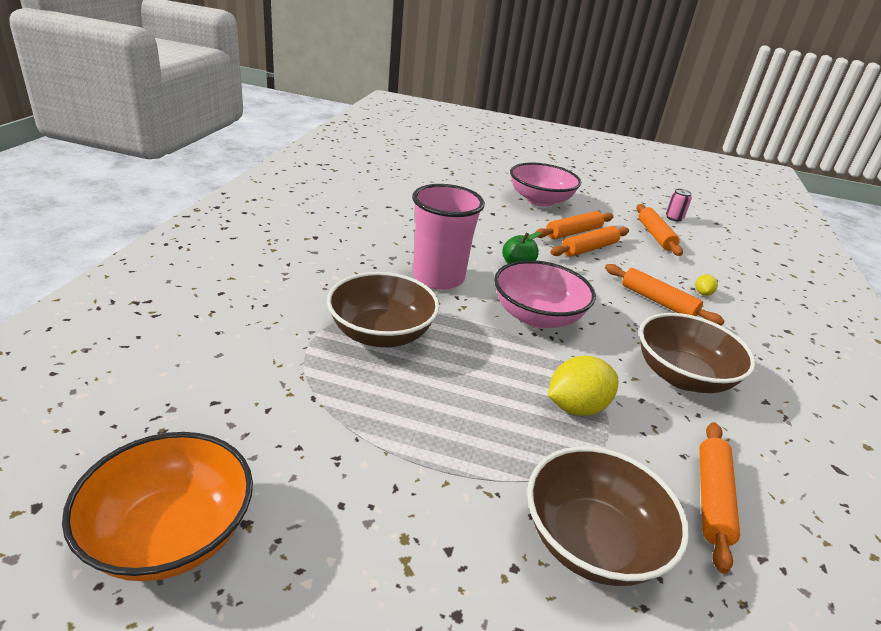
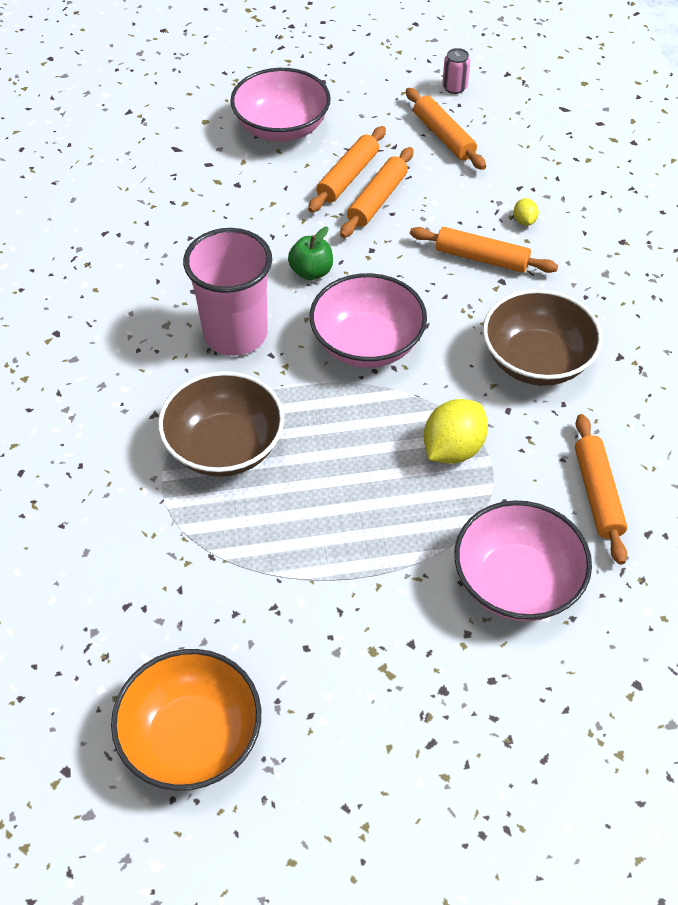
camera: 20 degrees left, 20 degrees up
(592, 542) = (516, 582): brown bowl -> pink bowl

